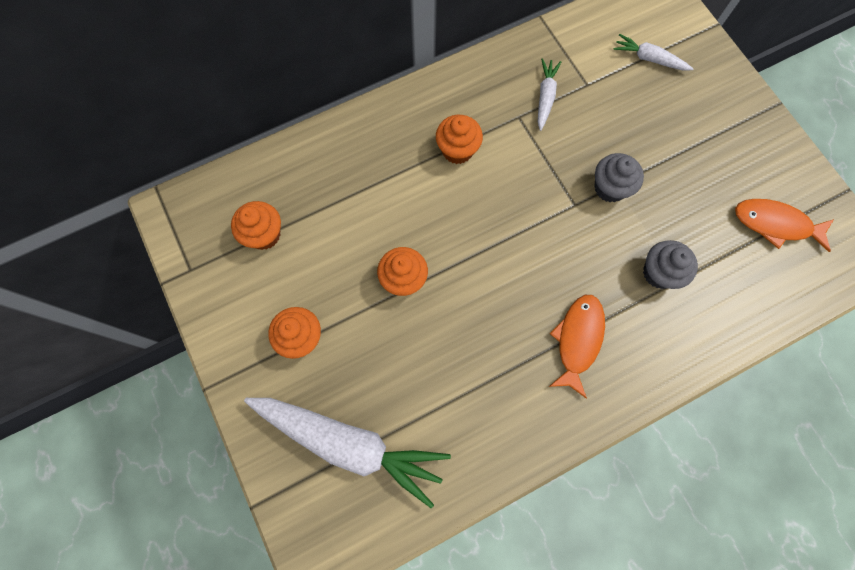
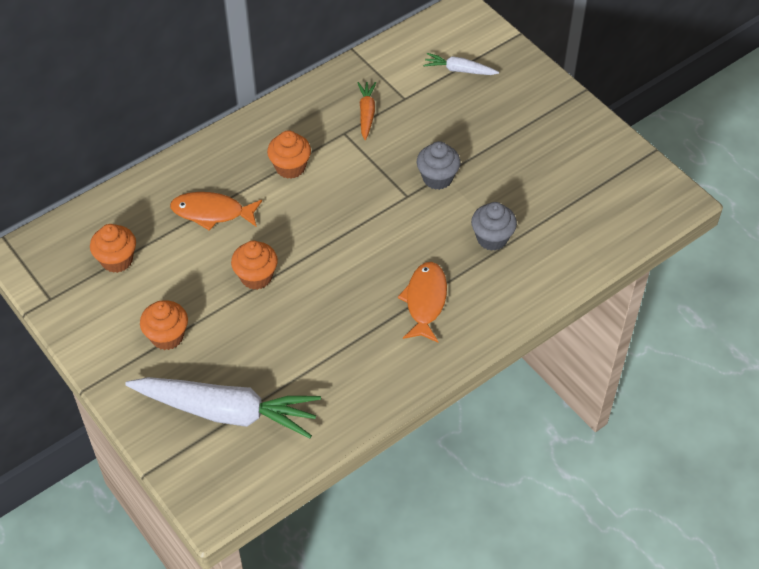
camera: 10 degrees left, 20 degrees down
(545, 97) = (366, 113): white carrot -> orange carrot
(775, 224) = (592, 186): orange fish -> orange fish (212, 212)

